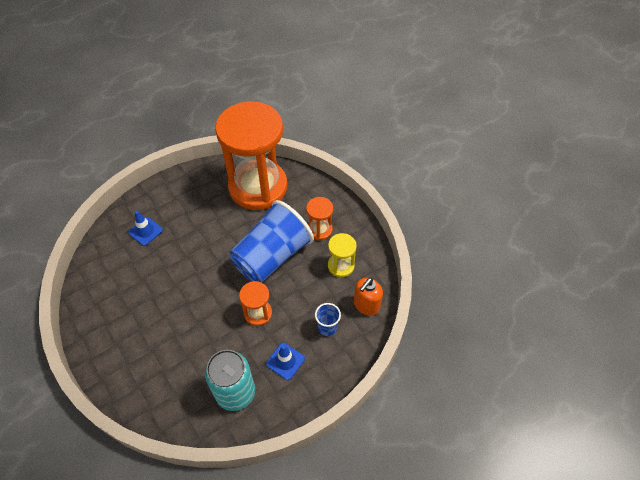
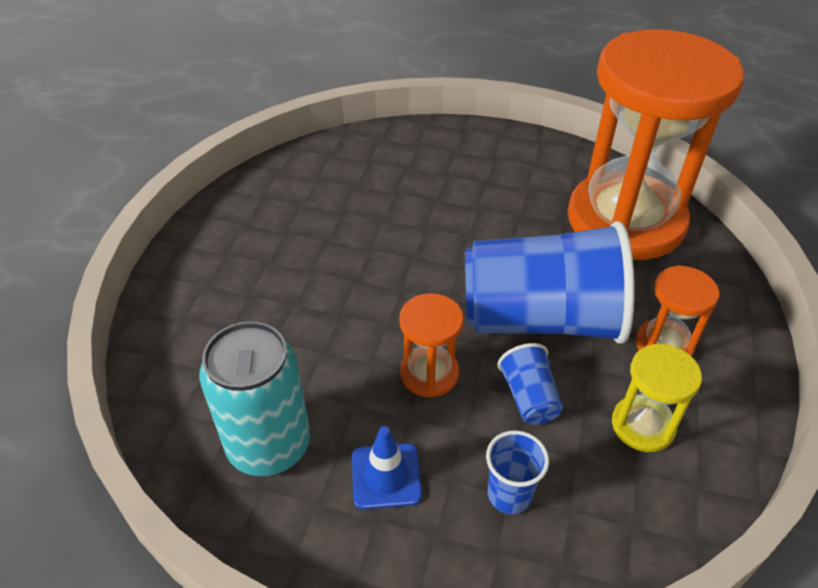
camera: 50 degrees right, 10 degrees down
(145, 231) = (412, 166): blue traffic cone -> none
(299, 289) = (529, 397): none -> blue cup
(366, 305) = (621, 527): orange soap dispenser -> none

